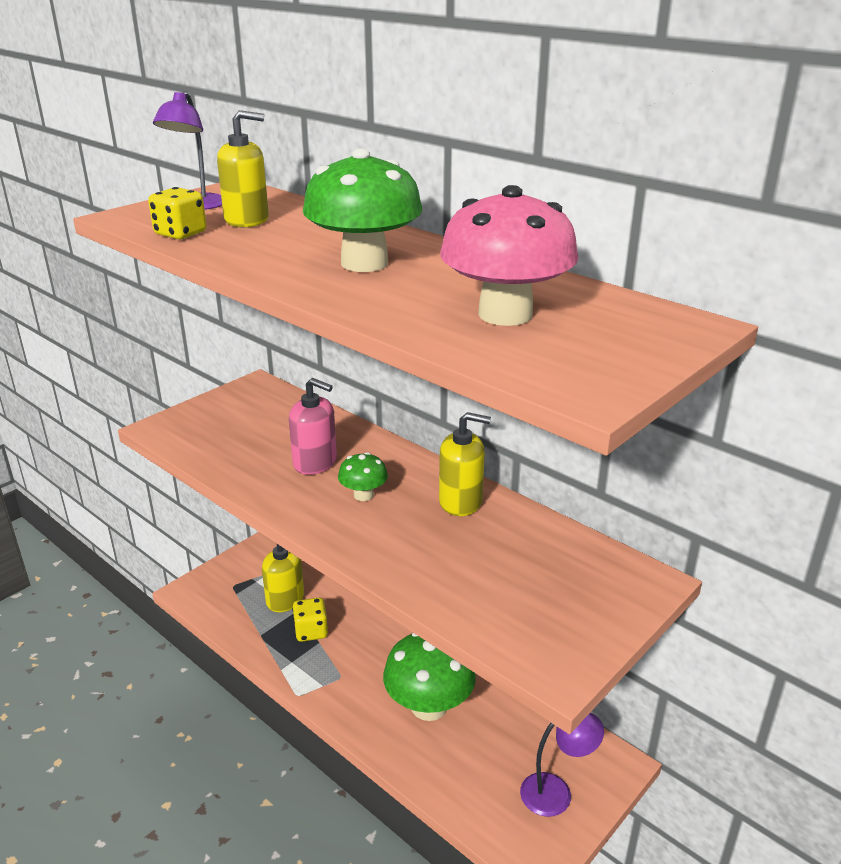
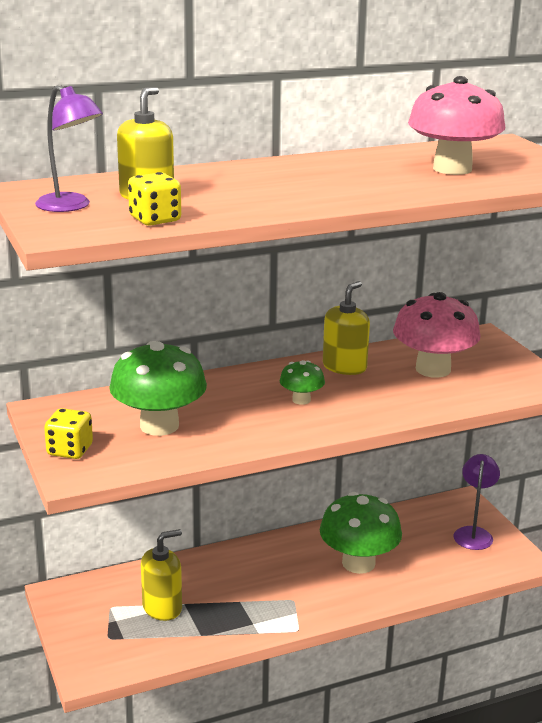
camera: 65 degrees left, 5 degrees down
(311, 631) = (221, 602): yellow dice -> yellow dice (70, 450)
(315, 463) = (230, 409): pink soap dispenser -> none
(364, 263) = (314, 181): green mushroom -> green mushroom (159, 425)
(511, 562) = (433, 369): none -> pink mushroom

